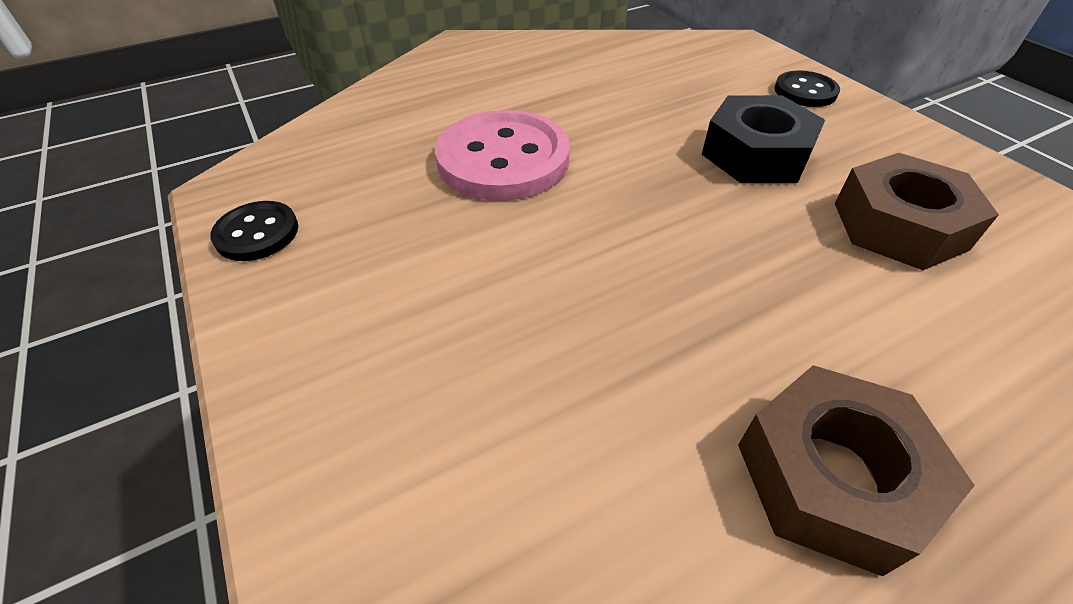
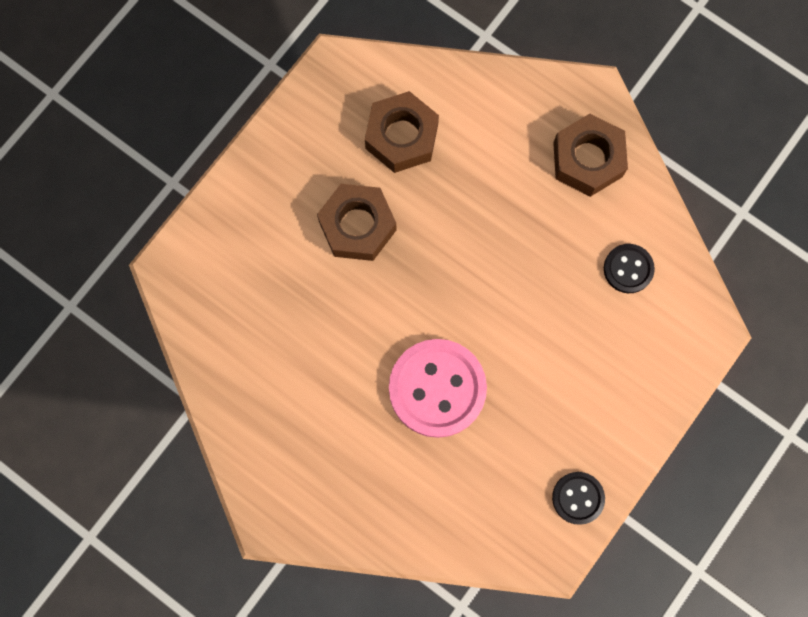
camera: 115 degrees left, 30 degrees up
(755, 154) = (357, 226): black nut -> brown nut
(805, 91) = (249, 205): black button -> black button (628, 269)

